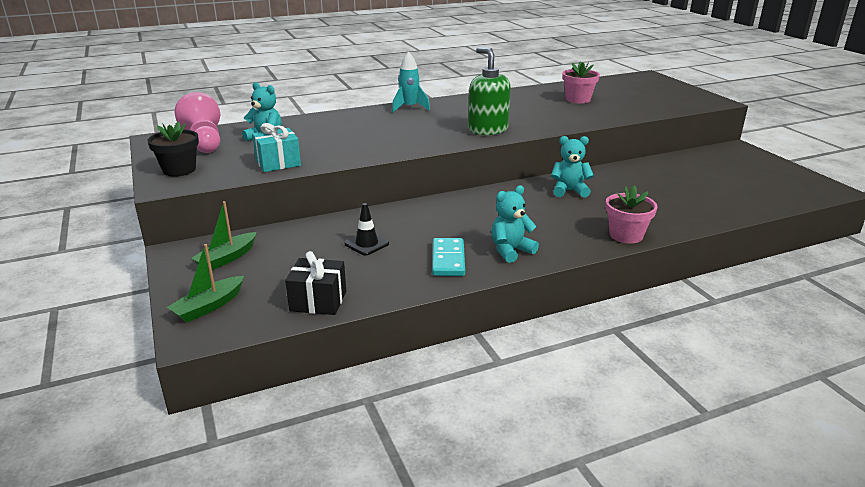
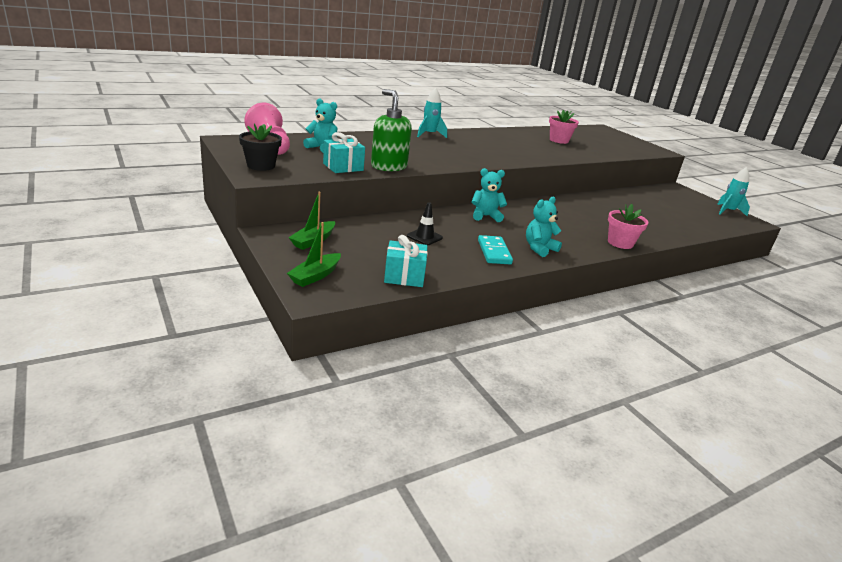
camera: 10 degrees left, 0 degrees up
(318, 301) = (404, 276): black gift -> turquoise gift
(487, 130) = (500, 156): green soap dispenser -> green soap dispenser (388, 166)
(569, 191) = (565, 209): turquoise teddy bear -> turquoise teddy bear (485, 216)
(800, 177) = (728, 211): none -> turquoise rocket

